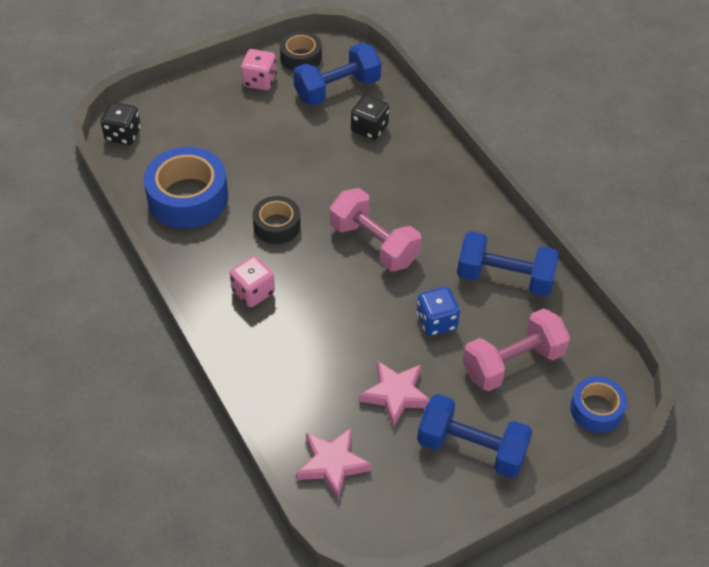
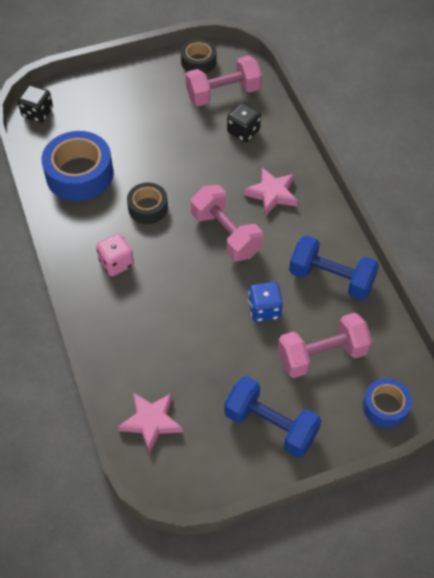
camera: 10 degrees right, 5 degrees up
(259, 81) = (159, 79): pink dice -> none
(337, 89) = (223, 93): blue dumbbell -> pink dumbbell
(396, 394) = (217, 369): pink star -> pink star (272, 194)

